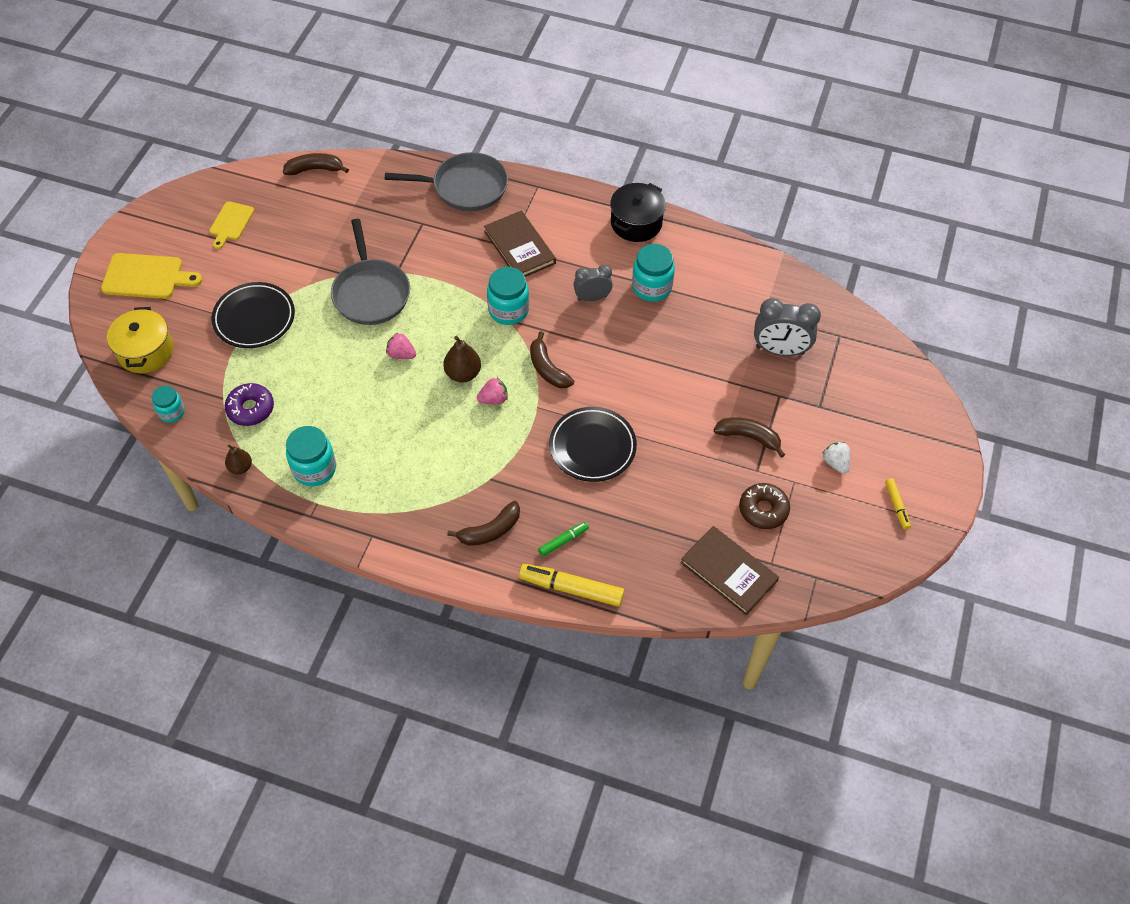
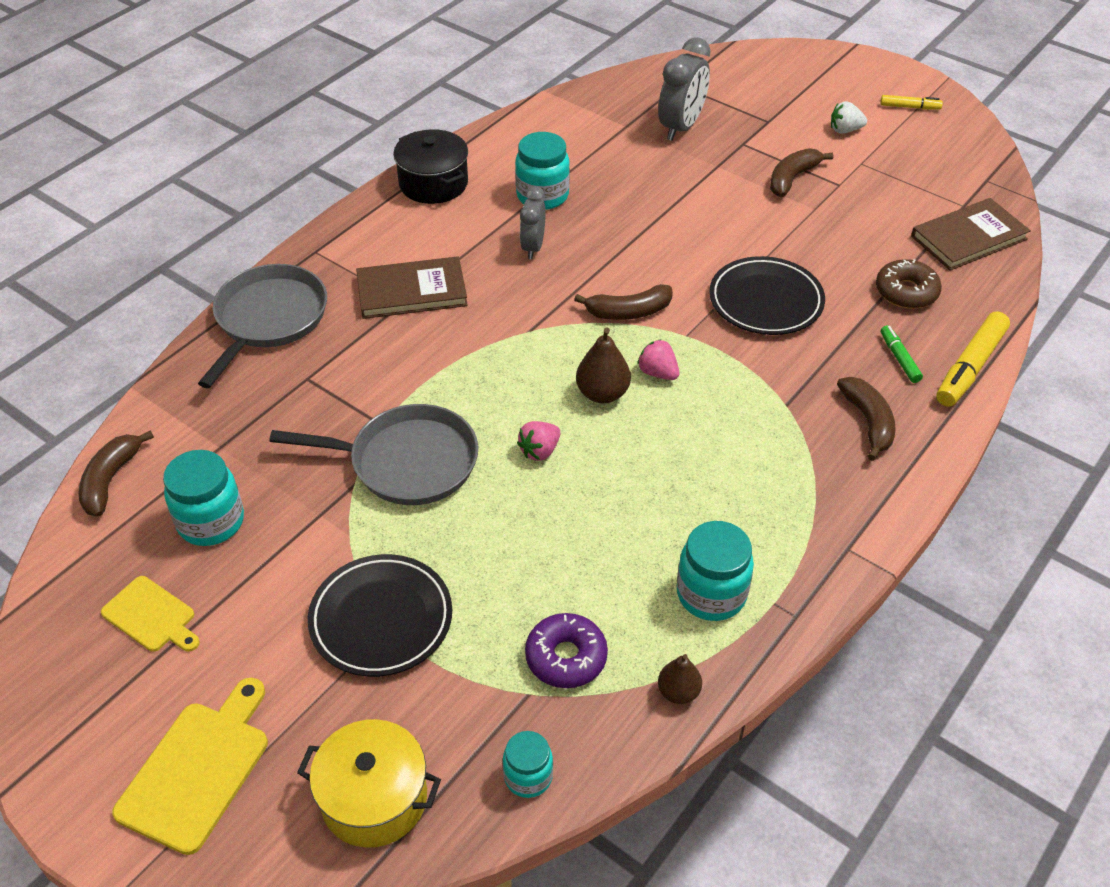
camera: 70 degrees left, 10 degrees down
(493, 399) = (658, 373): pink strawberry -> pink strawberry turned 45 degrees counterclockwise
(508, 310) = (515, 326): turquoise jar -> turquoise jar (211, 522)
(763, 510) = (892, 193): brown donut -> brown donut (906, 292)

